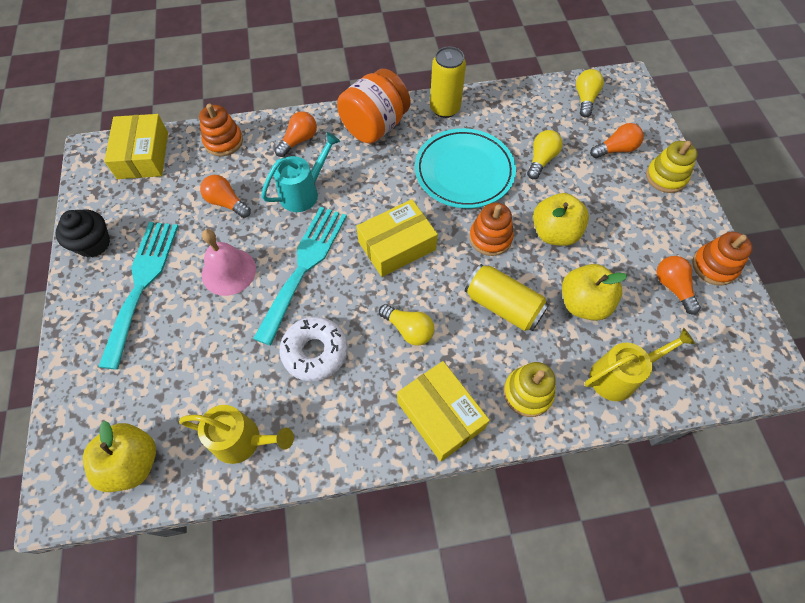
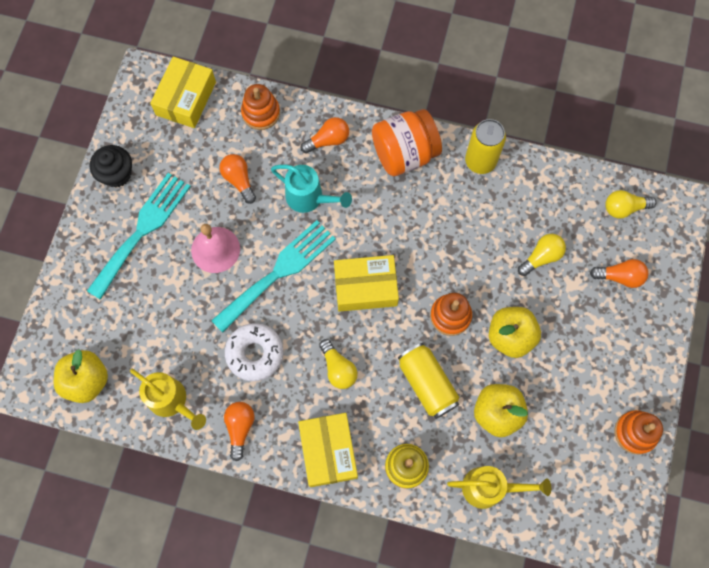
camera: 25 degrees right, 10 degrees up
(304, 192) = (309, 198): turquoise watering can -> turquoise watering can turned 45 degrees clockwise
(464, 171) = (462, 238): turquoise plate -> none
(585, 99) = (624, 208): yellow light bulb -> yellow light bulb turned 135 degrees counterclockwise
(666, 177) = (649, 326): yellow stacking toy -> none
(672, 287) = (584, 434): orange light bulb -> orange light bulb (240, 428)

